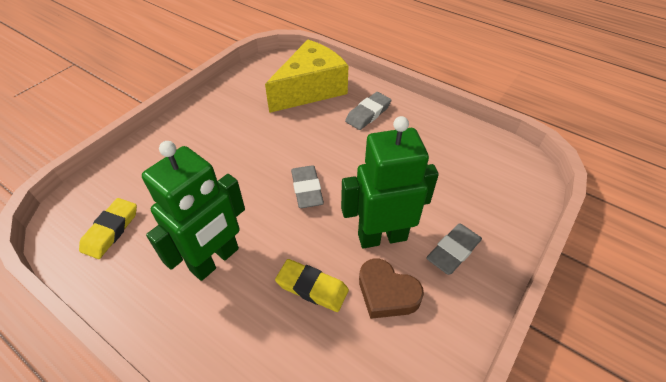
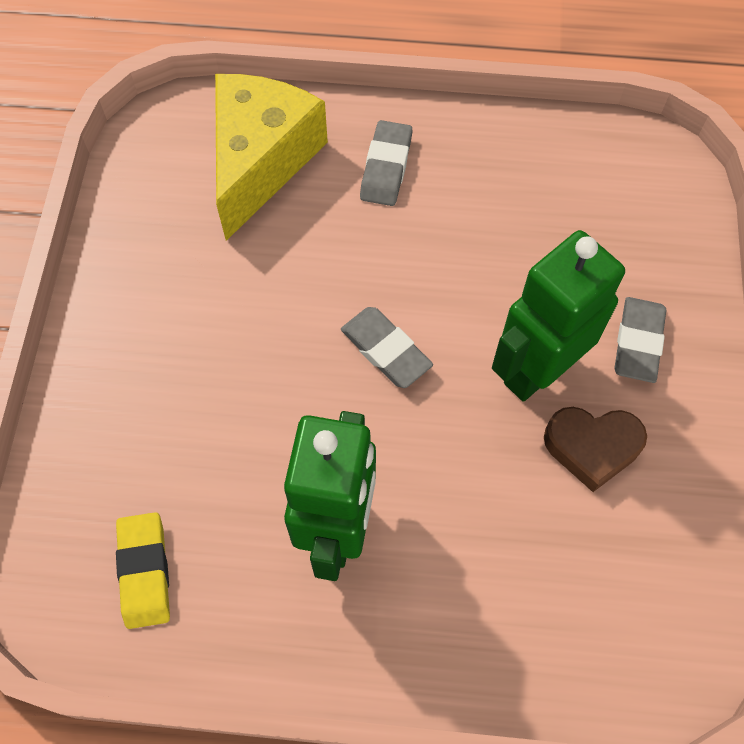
camera: 30 degrees left, 15 degrees up
(312, 287) = (495, 492): yellow eraser -> none

